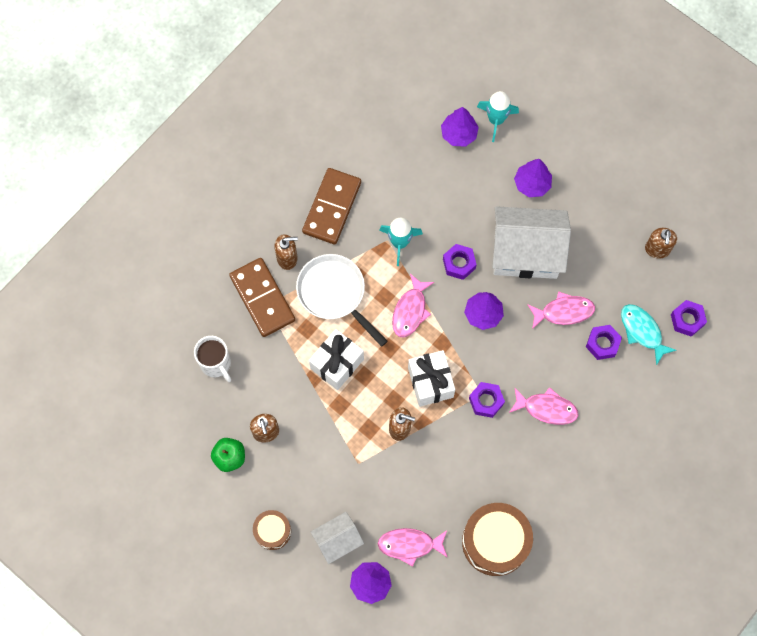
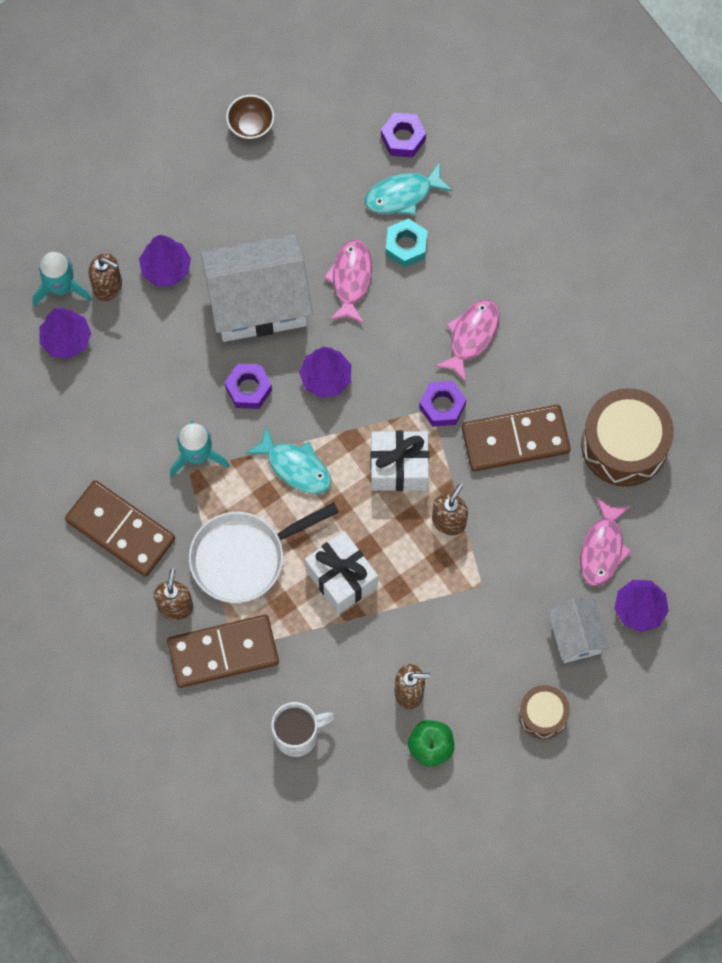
camera: 75 degrees left, 0 degrees up
(410, 311) = (295, 466): pink fish -> turquoise fish
(476, 460) = (515, 439): none -> brown domino
(525, 253) = (258, 303): white house -> white house turned 60 degrees clockwise
(602, 344) = (406, 246): purple nut -> turquoise nut
(657, 249) = (301, 145): brown soap dispenser -> brown soap dispenser (108, 286)
(660, 211) = (251, 125): none -> brown bowl

